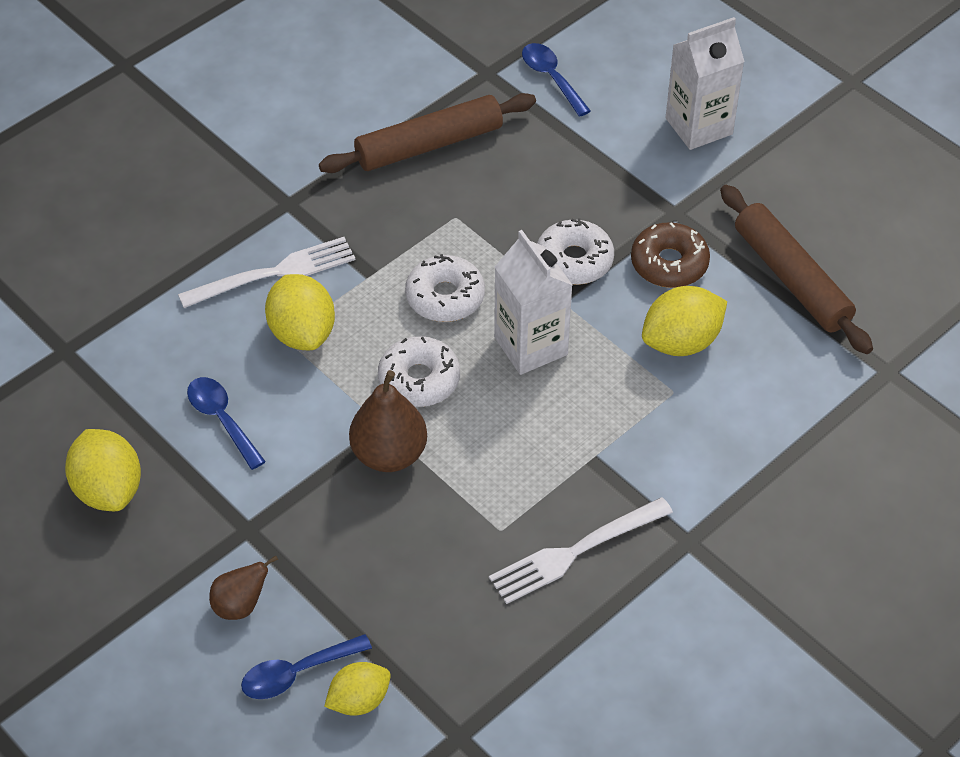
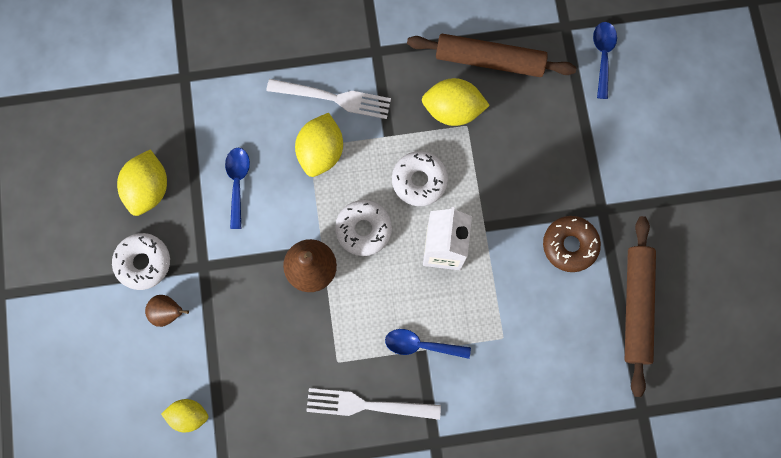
camera: 35 degrees right, 25 degrees up
(297, 673) = (169, 375): blue spoon -> blue spoon (421, 345)
(574, 260) = (514, 205): white donut -> white donut (143, 263)
(681, 342) = (534, 306): yellow lemon -> yellow lemon (453, 110)
(699, 126) = (668, 154): white carton -> none

